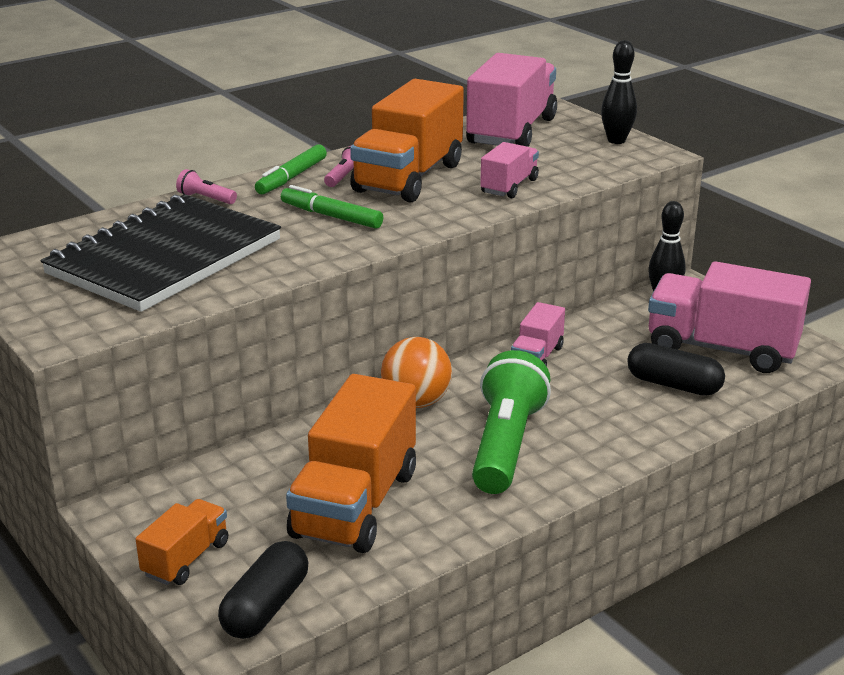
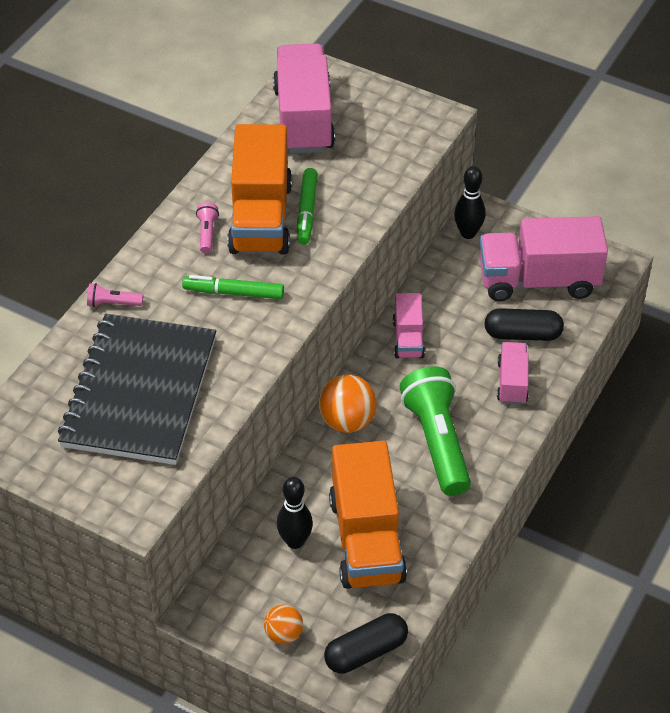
camera: 25 degrees left, 20 degrees up
(186, 559) = (284, 634): orange truck -> orange ball
(266, 607) = (366, 652): black capsule -> black capsule turned 60 degrees clockwise
(291, 177) = (163, 249): green marker -> green marker (307, 211)
(509, 186) = (349, 203): pink truck -> pink truck (512, 382)
(616, 140) = (397, 106): black bowling pin -> black bowling pin (295, 541)

